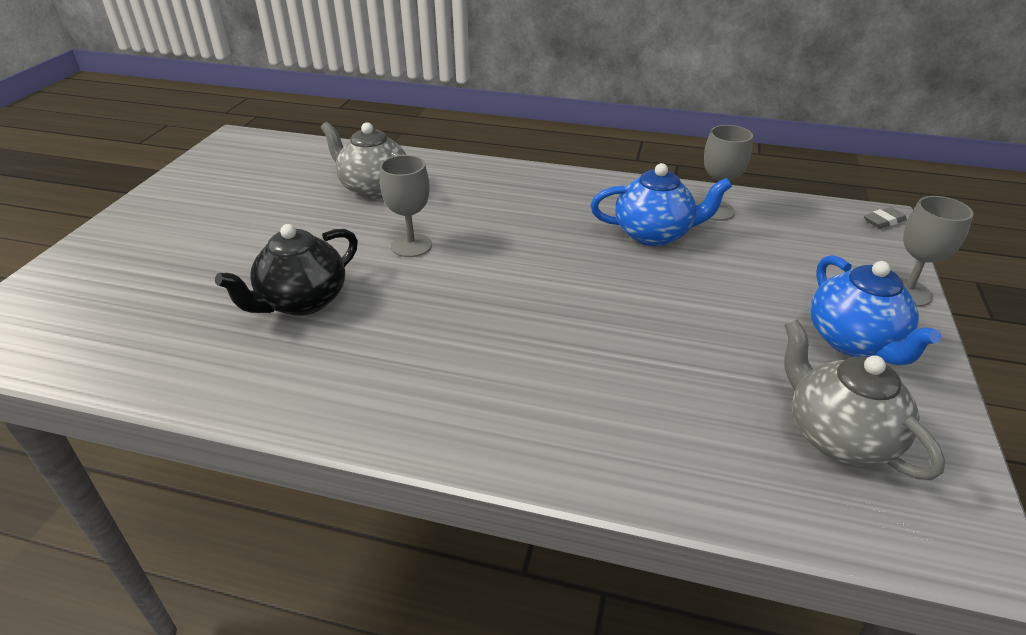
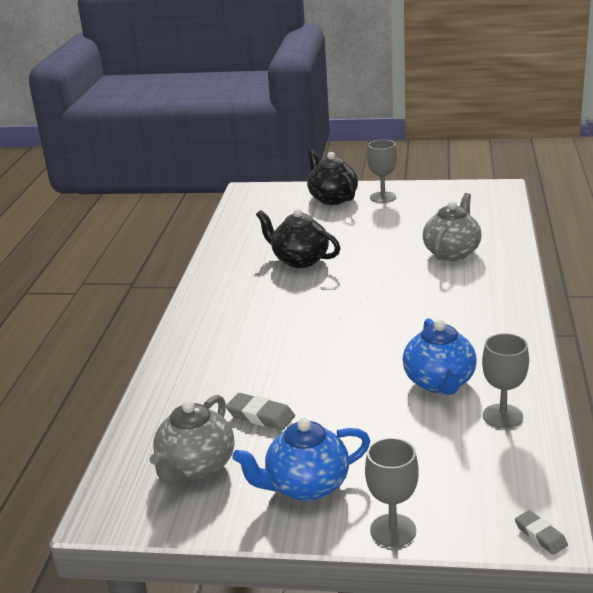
camera: 85 degrees right, 10 degrees down
(119, 253) = (332, 198): none -> black teapot
(411, 245) = (376, 281): grey goblet -> grey goblet (383, 197)
(716, 368) = (260, 415): none -> grey eraser
(838, 437) = (196, 467): grey teapot -> grey teapot turned 150 degrees clockwise

